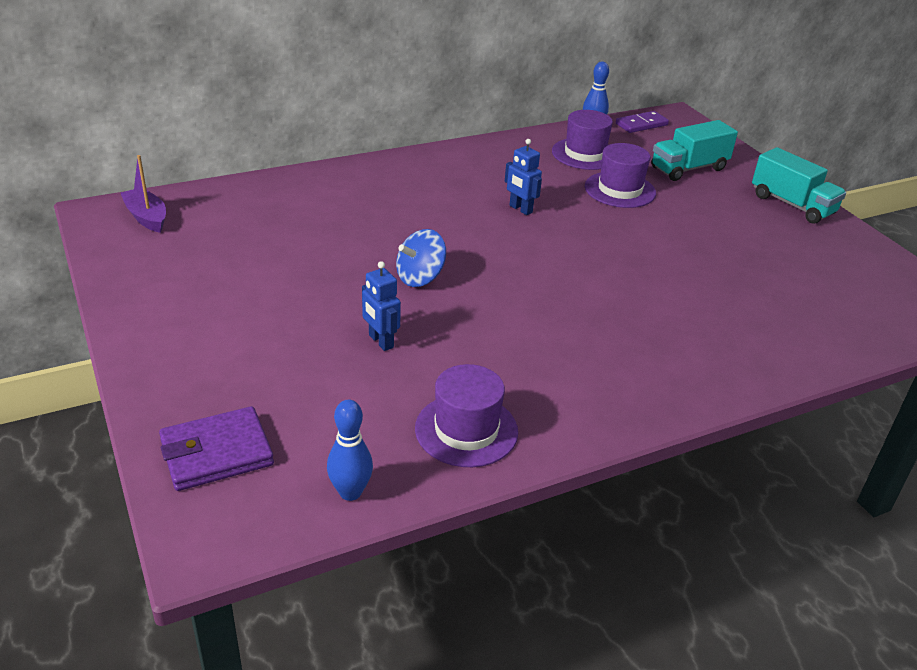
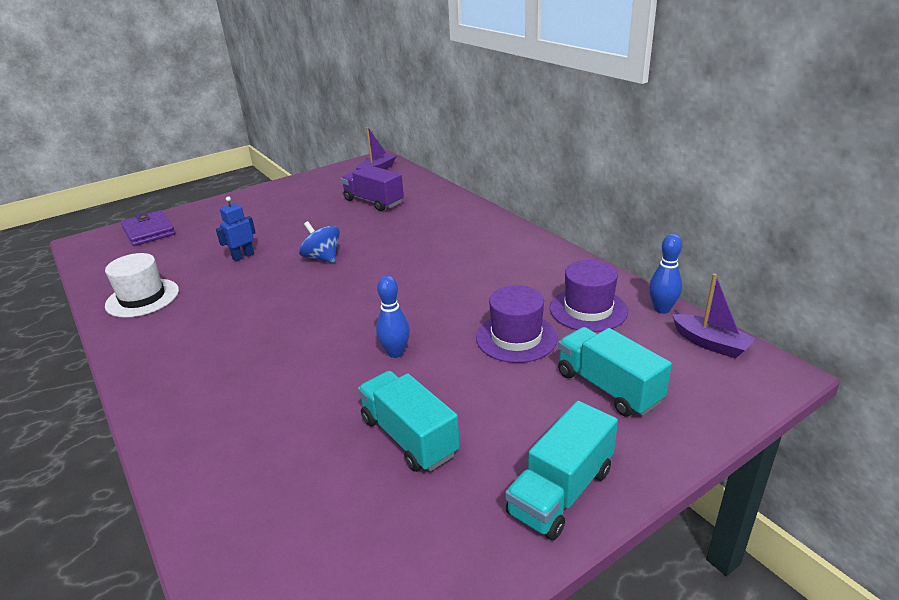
camera: 85 degrees right, 5 degrees down
(270, 230) = (373, 201): none -> purple truck
(350, 492) = (102, 270): blue bowling pin -> blue bowling pin (395, 353)
(466, 430) = (142, 298): purple hat -> white hat
(520, 209) = (445, 285): blue robot -> none
(641, 124) = (710, 343): purple domino -> purple boat
(744, 252) = (409, 437): none -> turquoise truck

